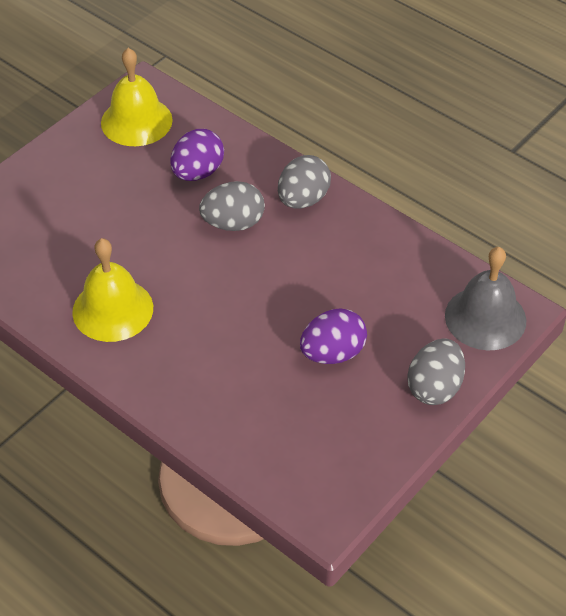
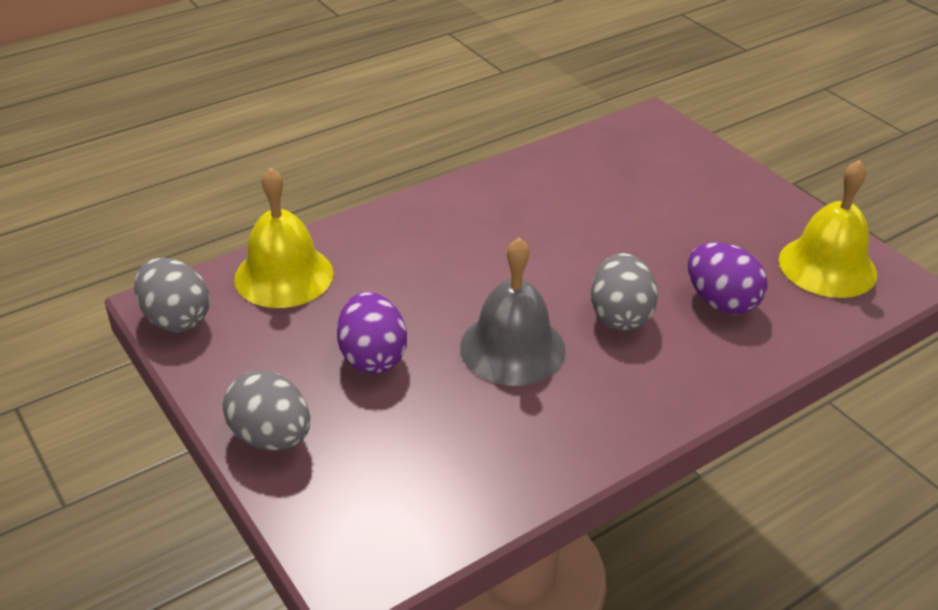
camera: 105 degrees right, 10 degrees down
(112, 309) = (512, 207): yellow bell -> yellow bell (284, 275)
(303, 199) = (650, 389): grey egg -> grey egg (176, 319)
(485, 318) = (357, 528): grey bell -> grey bell (512, 348)

